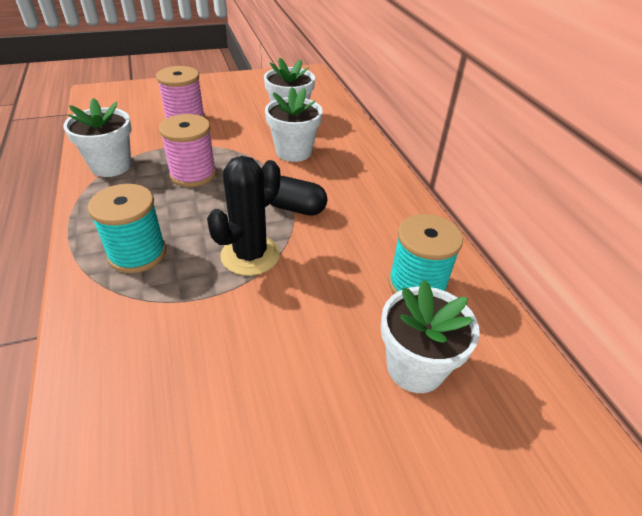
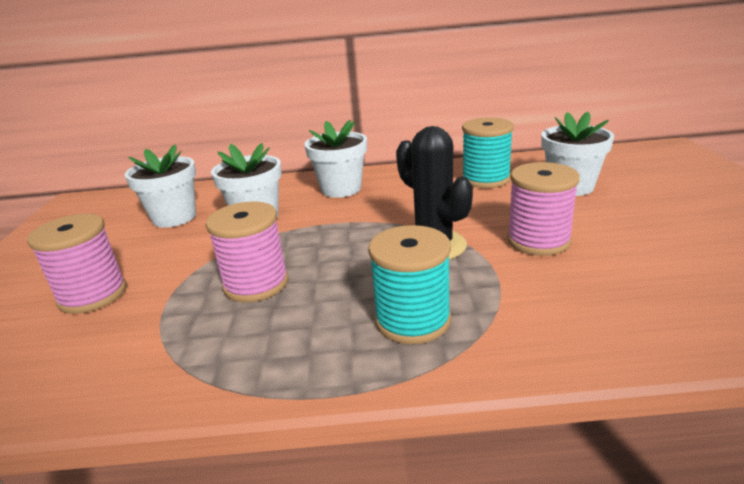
camera: 70 degrees left, 15 degrees down
(111, 166) = (174, 364): white flower pot -> white flower pot (341, 189)
(264, 329) = (538, 240): none -> pink spool
(295, 208) = (364, 221): black capsule -> none

